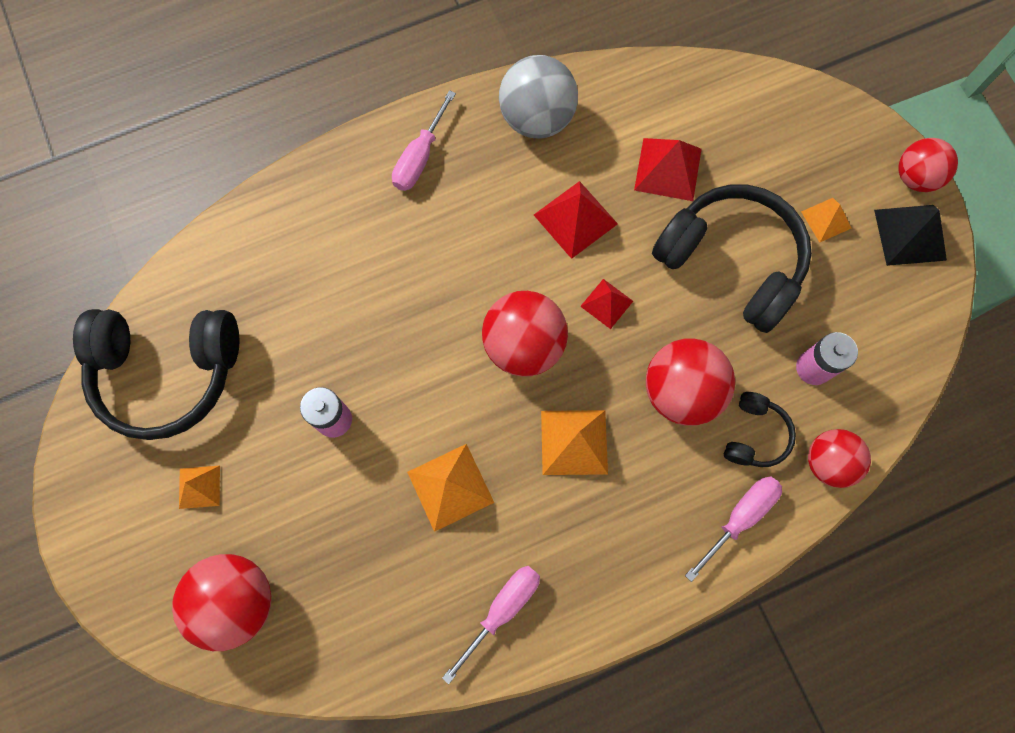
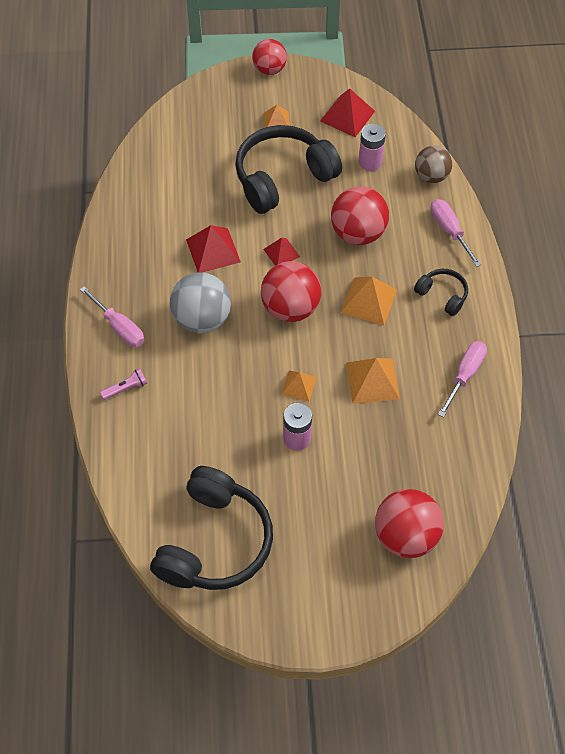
camera: 70 degrees left, 15 degrees down
(199, 487) = (313, 541): orange pyramid -> orange pyramid (299, 385)
(338, 197) = (126, 388): none -> pink flashlight
(501, 610) = (464, 375): pink screwdriver -> pink screwdriver turned 60 degrees clockwise
(536, 119) = (126, 248): grey ball -> grey ball (202, 319)
(668, 169) = (202, 188): red pyramid -> red pyramid (347, 116)
(755, 435) = (401, 205): black headphones -> black headphones (442, 295)
(828, 462) = (431, 176): red ball -> brown ball
(910, 235) = (305, 86): black pyramid -> none

